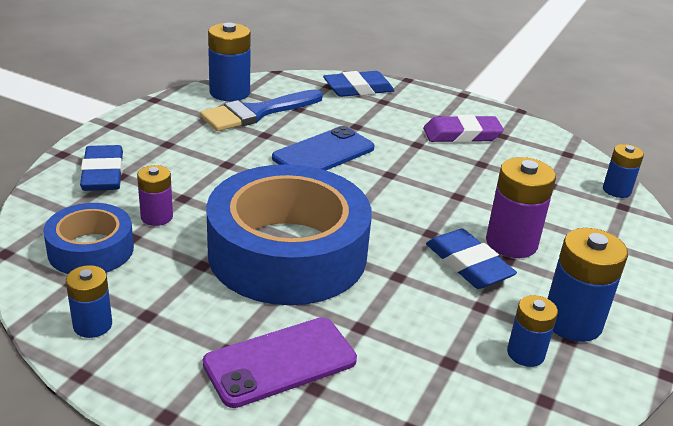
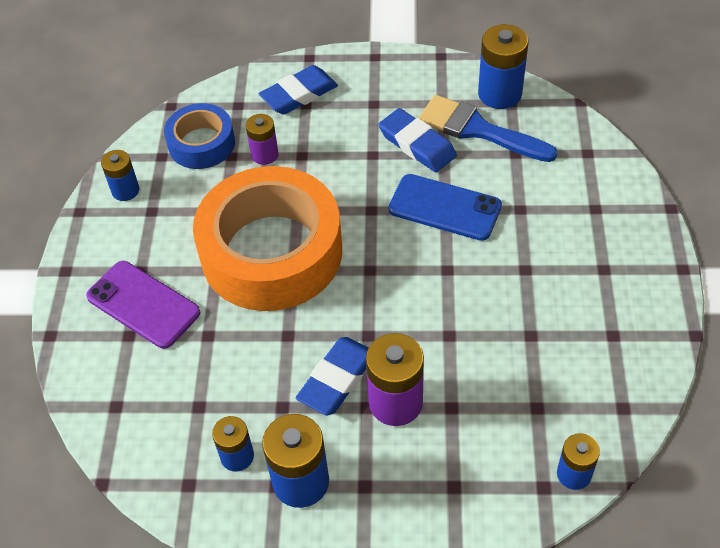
camera: 70 degrees right, 20 degrees up
(287, 253) = (271, 252): blue tape -> orange tape
(358, 89) = (603, 178): blue eraser -> blue eraser (417, 144)
(462, 134) = (580, 299): purple eraser -> none

